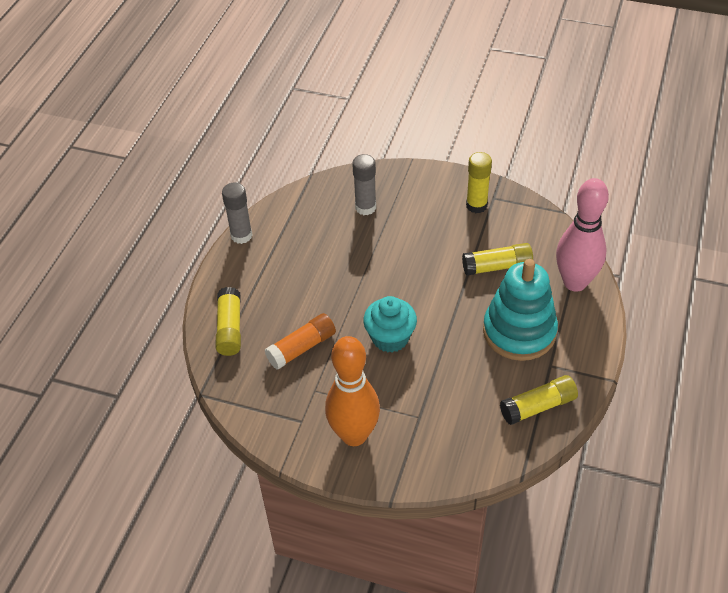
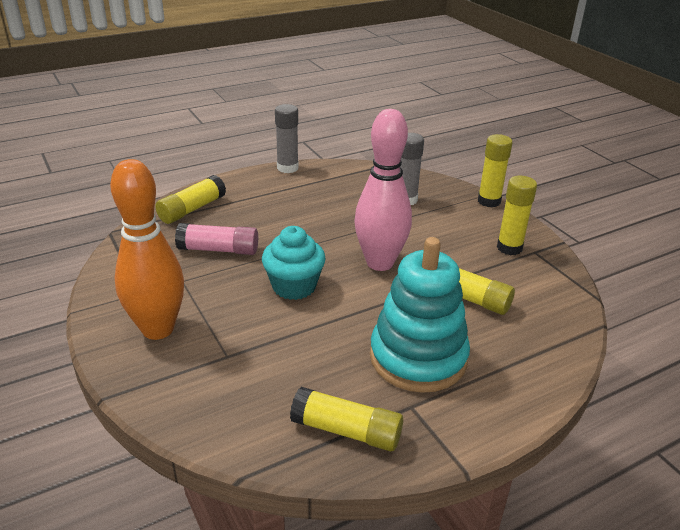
camera: 40 degrees right, 15 degrees down
(302, 348) = (218, 249): orange glue stick -> pink glue stick
(419, 169) = (489, 201): none -> yellow glue stick
(575, 282) = (536, 358): pink bowling pin -> pink bowling pin (380, 263)

